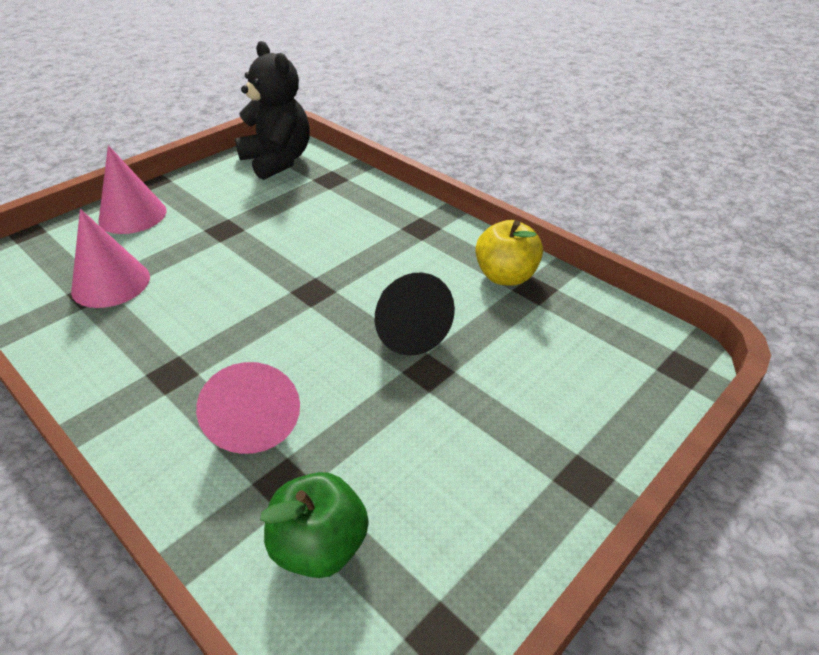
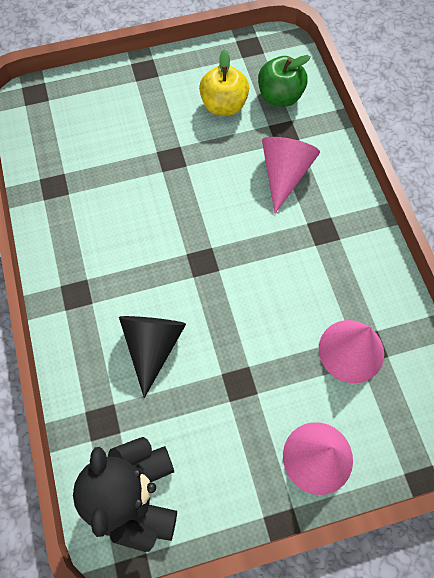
camera: 150 degrees left, 25 degrees up
(406, 329) = (162, 194): black cone -> black cone (153, 346)
(505, 276) = (61, 207): yellow apple -> yellow apple (224, 105)

